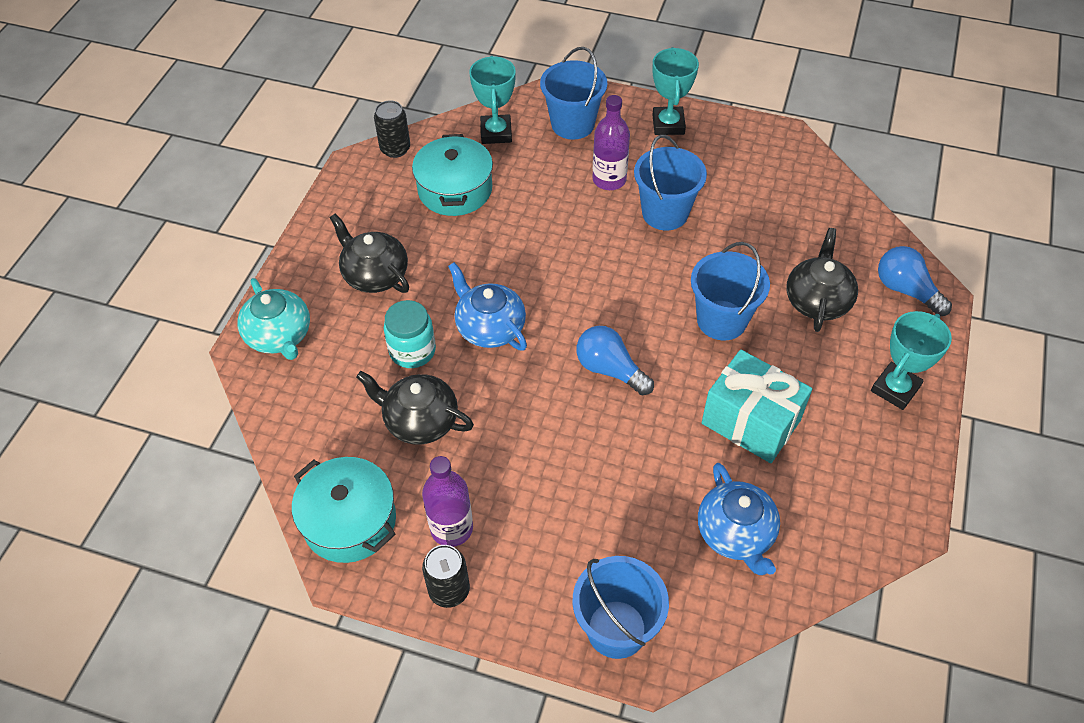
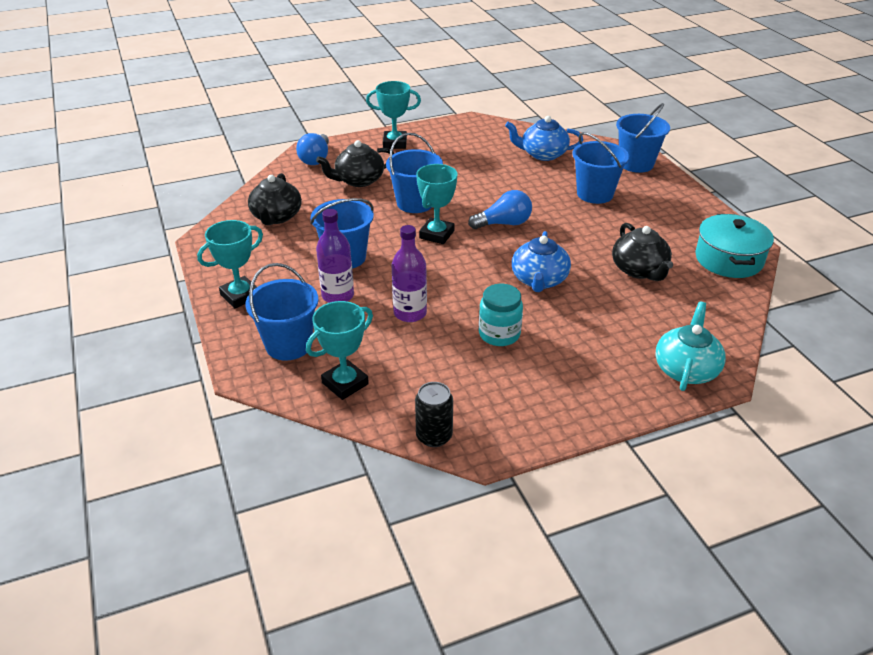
camera: 130 degrees left, 15 degrees down
(374, 275) = (573, 357): black teapot -> black teapot (276, 217)
(412, 351) = (602, 301): turquoise jar -> turquoise jar (499, 334)
(449, 590) = (700, 211): black can -> none
(451, 528) = (674, 226): purple bottle -> purple bottle (410, 313)
(455, 190) = (439, 368): turquoise pot -> none
(589, 508) = (595, 194): none -> blue bucket
(610, 369) = (504, 223): blue light bulb -> blue light bulb turned 105 degrees counterclockwise
(642, 300) = (436, 234): none -> turquoise trophy
(736, 534) = (543, 154): blue teapot -> blue teapot turned 120 degrees counterclockwise
(751, 422) = (473, 171): turquoise gift -> none

